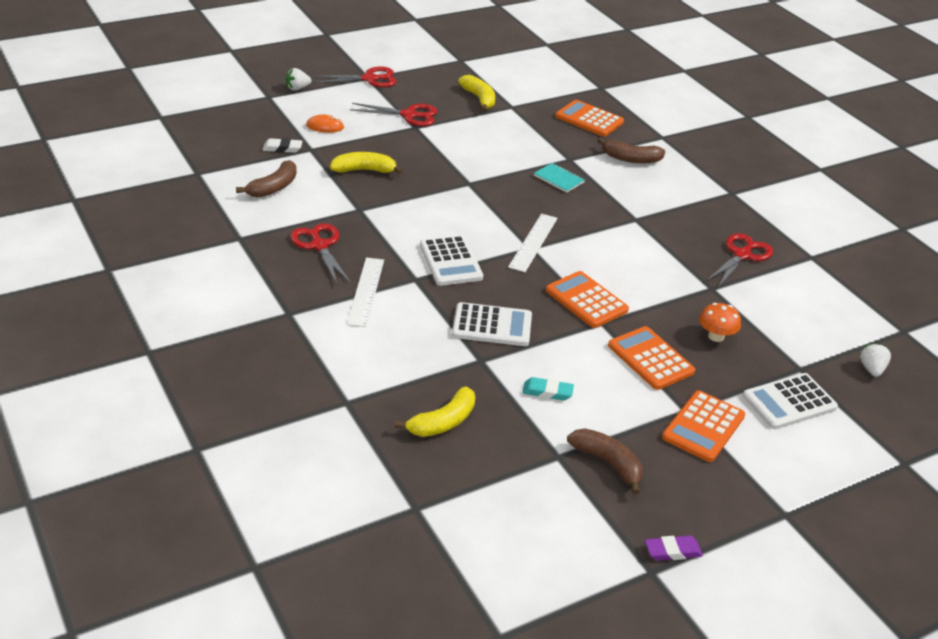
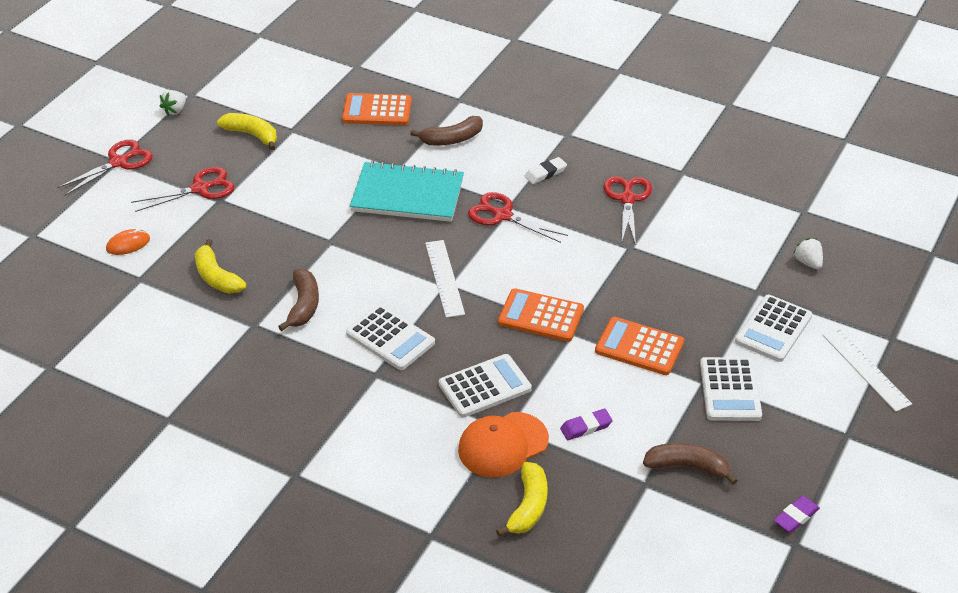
camera: 30 degrees left, 5 degrees up
(274, 187) = (145, 344): brown banana -> brown banana (303, 306)
(282, 148) = (109, 293): white eraser -> white eraser (545, 173)
(297, 88) = (54, 210): white strawberry -> white strawberry (175, 110)
(319, 246) = (254, 386): red scissors -> red scissors (503, 215)
(364, 170) = (216, 277): yellow banana -> yellow banana turned 90 degrees counterclockwise
(366, 291) = (343, 412): white ruler -> white ruler (866, 369)
(466, 370) = (503, 445): none -> orange cap
(547, 392) = (586, 427): turquoise eraser -> purple eraser
(559, 179) = (407, 195): turquoise notebook -> turquoise notebook, size x2.18
(703, 427) = (730, 390): orange calculator -> white calculator
(716, 336) = (671, 295): orange mushroom -> none

